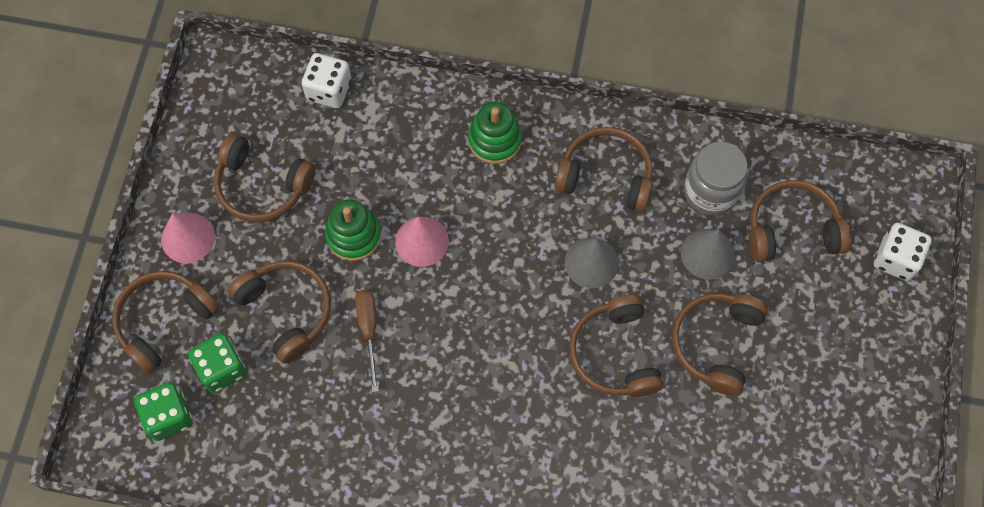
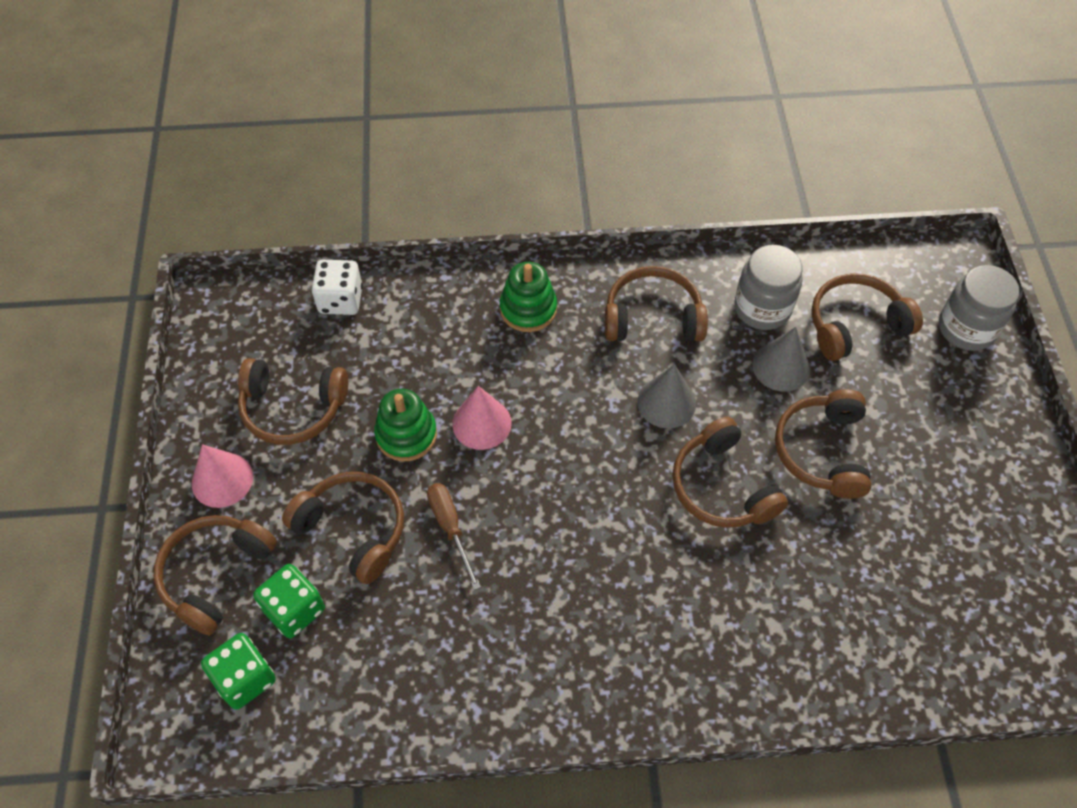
camera: 15 degrees left, 10 degrees down
(896, 259) = (966, 328): white dice -> grey jar

